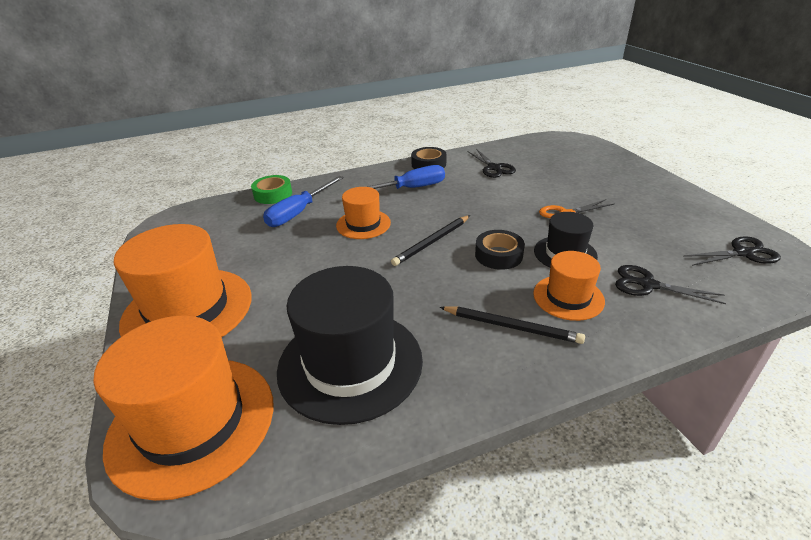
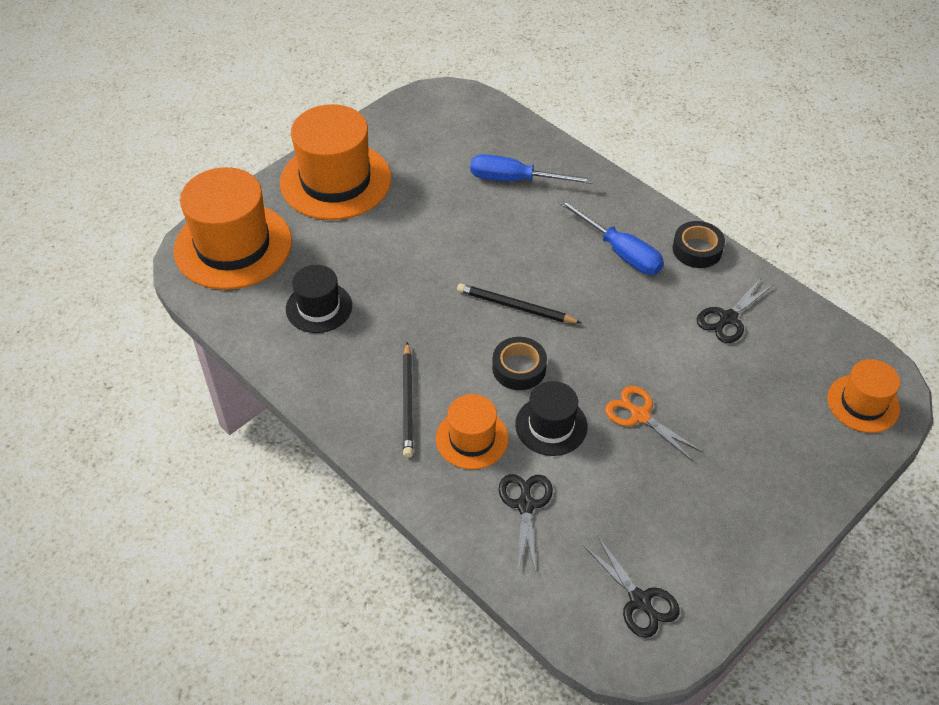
camera: 65 degrees right, 15 degrees up
(273, 194) = (540, 142): green tape -> none
(350, 363) = (319, 307): black hat -> black hat, size x0.54
(363, 224) = (520, 240): orange hat -> orange hat (863, 403)

